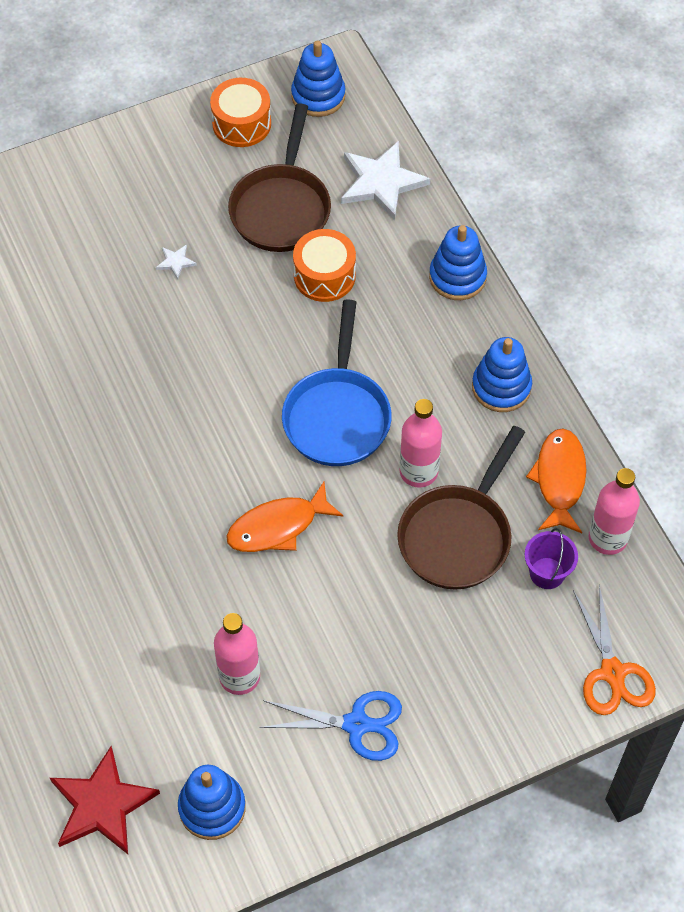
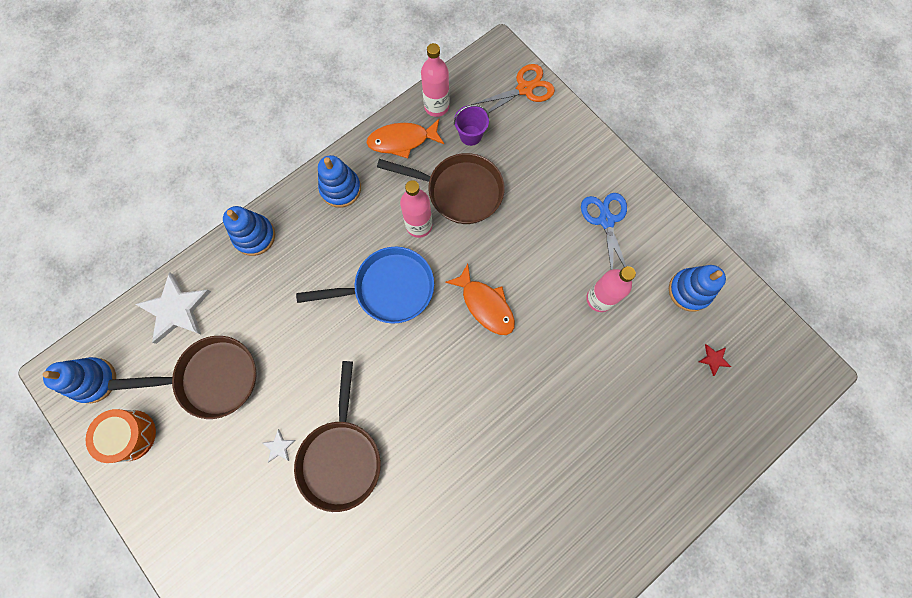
camera: 105 degrees left, 15 degrees up
(102, 804) = (713, 359): red star -> red star, size x0.43
(140, 322) = (341, 457): none -> brown pan
(324, 276) = (271, 329): orange drum -> none

